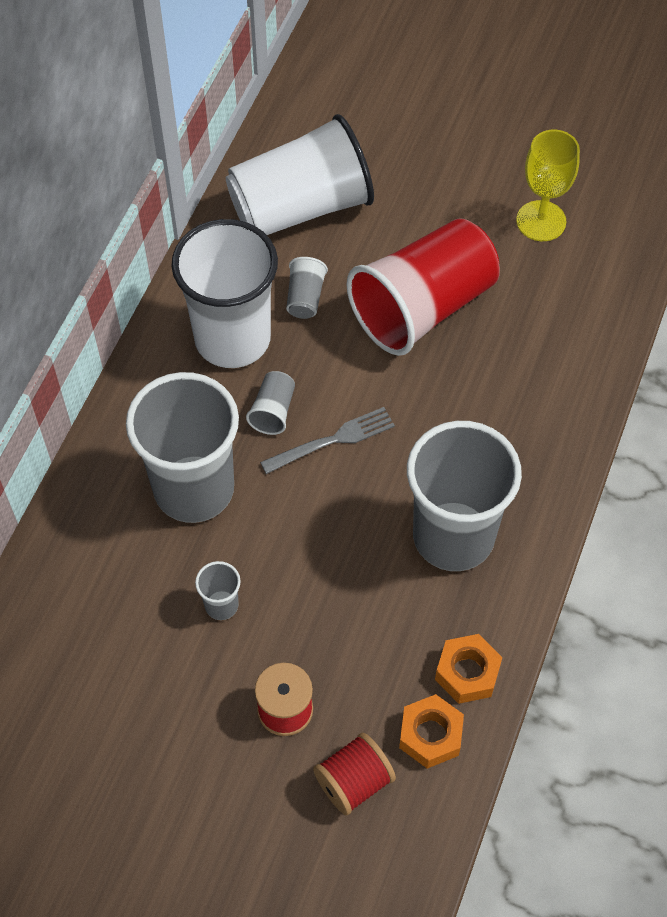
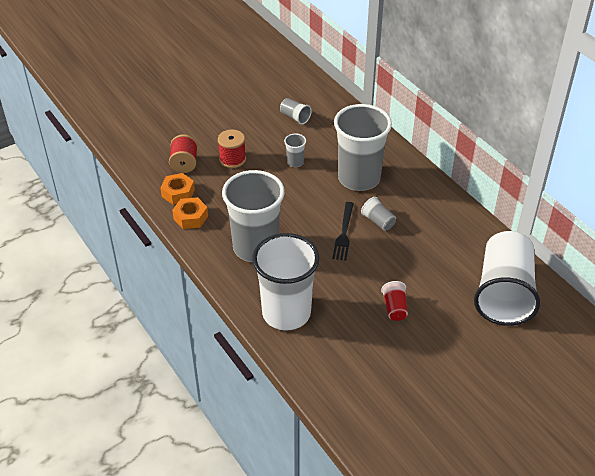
camera: 125 degrees right, 15 degrees down
(232, 338) = (433, 227): white cup -> white cup (286, 313)
(305, 298) = (438, 265): grey cup -> grey cup (295, 117)
(333, 440) = (344, 234): grey fork -> black fork
(423, 307) = (394, 308): red cup -> red cup, size x0.40
(541, 221) = (414, 397): yellow goblet -> none

